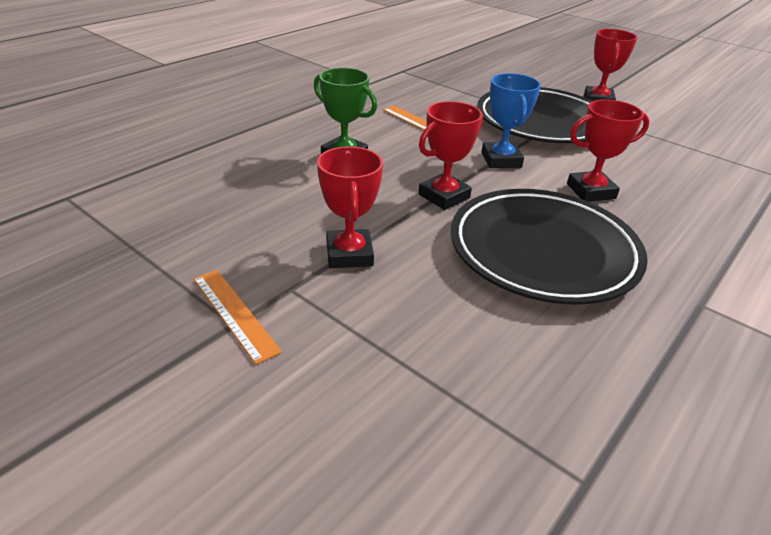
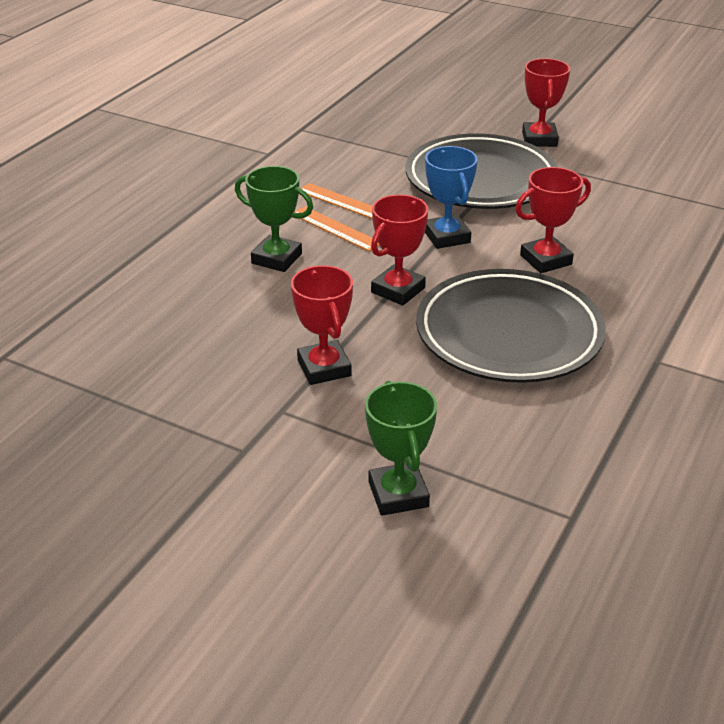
camera: 10 degrees left, 0 degrees up
(234, 313) = (240, 442): orange ruler -> orange ruler (335, 228)
(379, 407) = (398, 494): none -> green trophy

